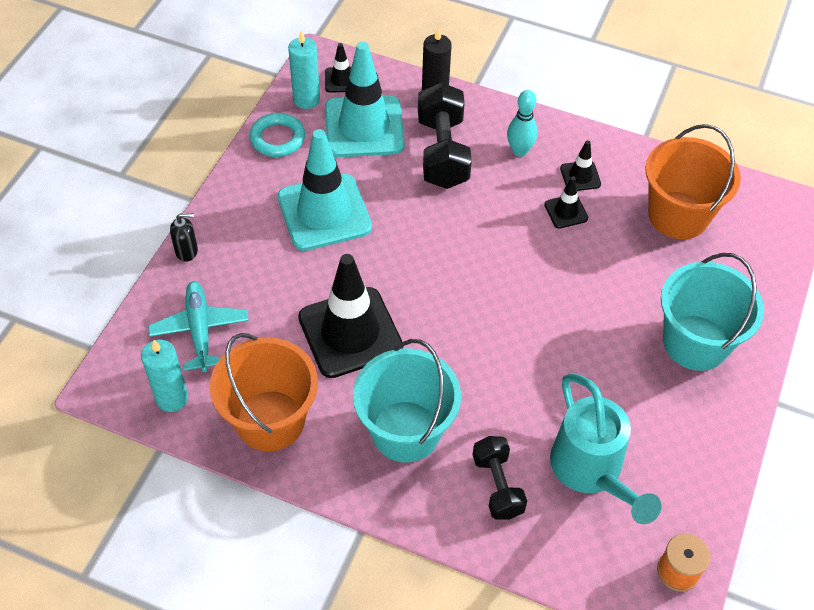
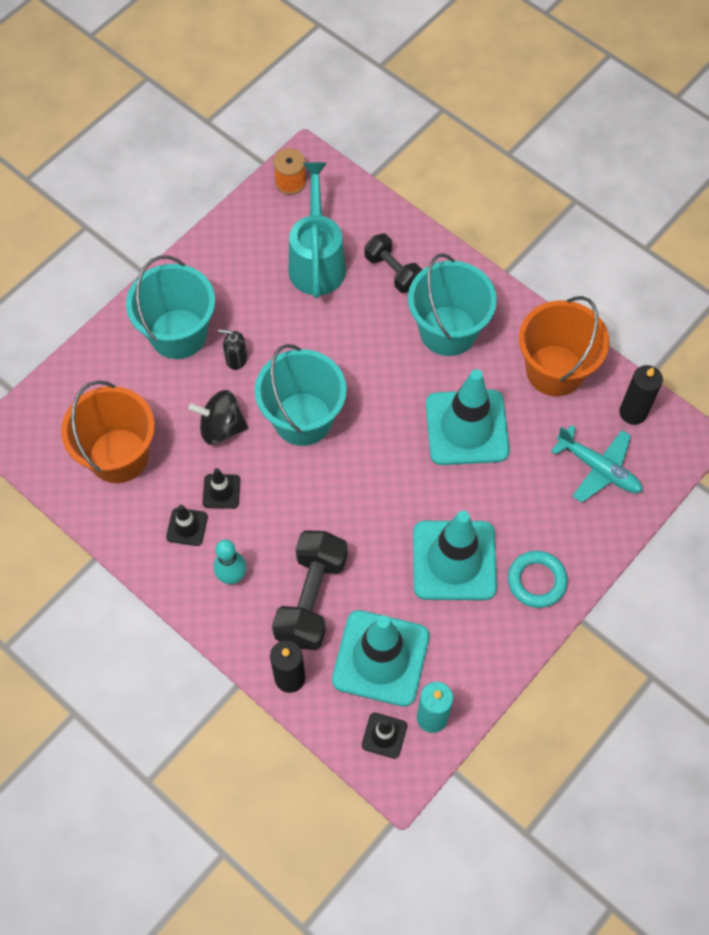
camera: 160 degrees left, 10 degrees up
(172, 398) = (633, 412): turquoise candle -> black candle
(187, 251) = (597, 556): black soap dispenser -> black soap dispenser (236, 359)
(200, 330) = (599, 469): turquoise plane -> turquoise plane turned 60 degrees counterclockwise
(277, 138) = (477, 670): turquoise ring -> turquoise ring (536, 581)
(350, 332) = (467, 427): black traffic cone -> turquoise traffic cone
(497, 486) = (392, 271): black dumbbell -> black dumbbell turned 45 degrees counterclockwise
(522, 295) = (303, 419): none -> turquoise bucket
(597, 265) = (221, 427): none -> black spinning top

